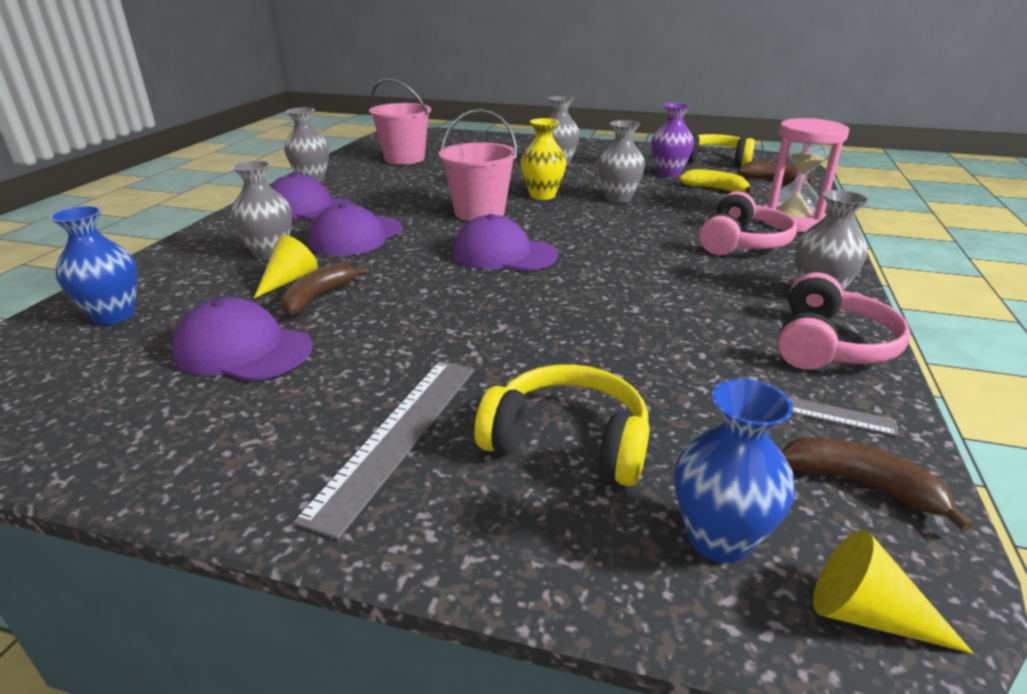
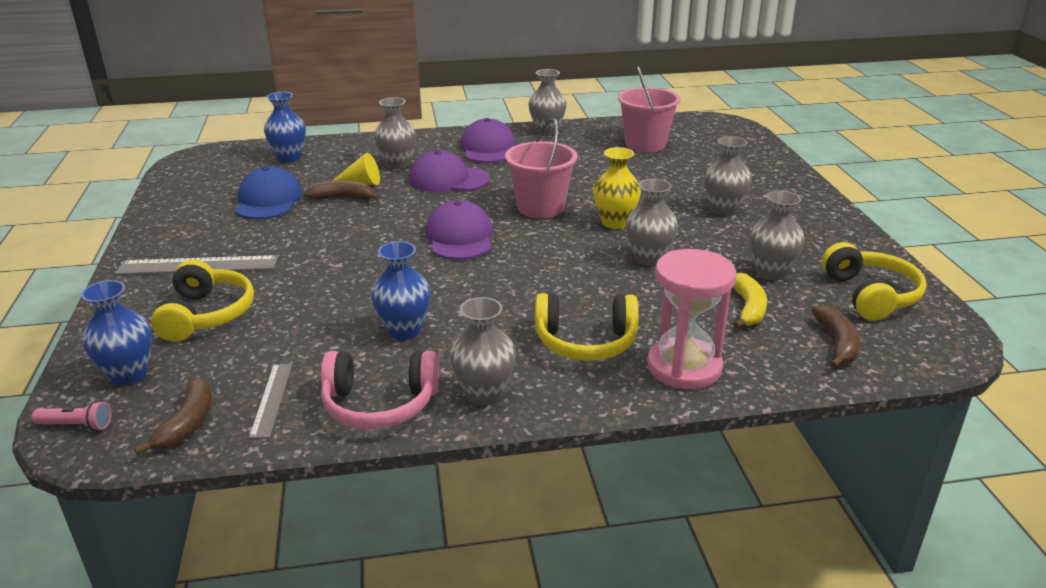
camera: 65 degrees right, 0 degrees up
(243, 349) = (268, 200): purple cap -> blue cap
(668, 174) = (770, 273): purple vase -> grey vase
(686, 311) = (404, 330): none -> blue vase
(742, 242) = (585, 342): pink headphones -> yellow headphones
(866, 614) = (76, 425): yellow cone -> pink flashlight

